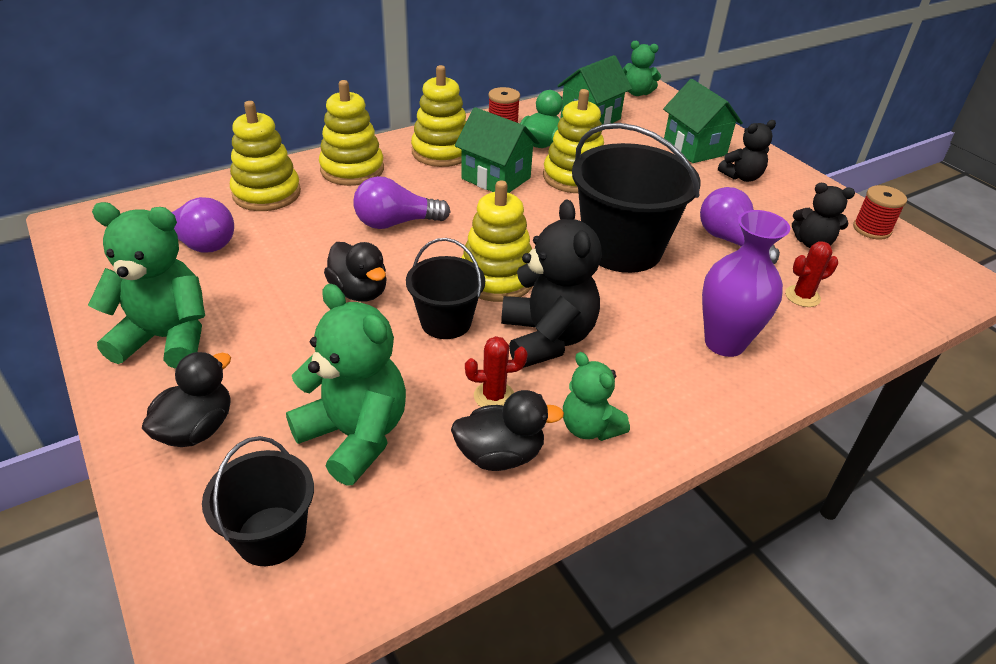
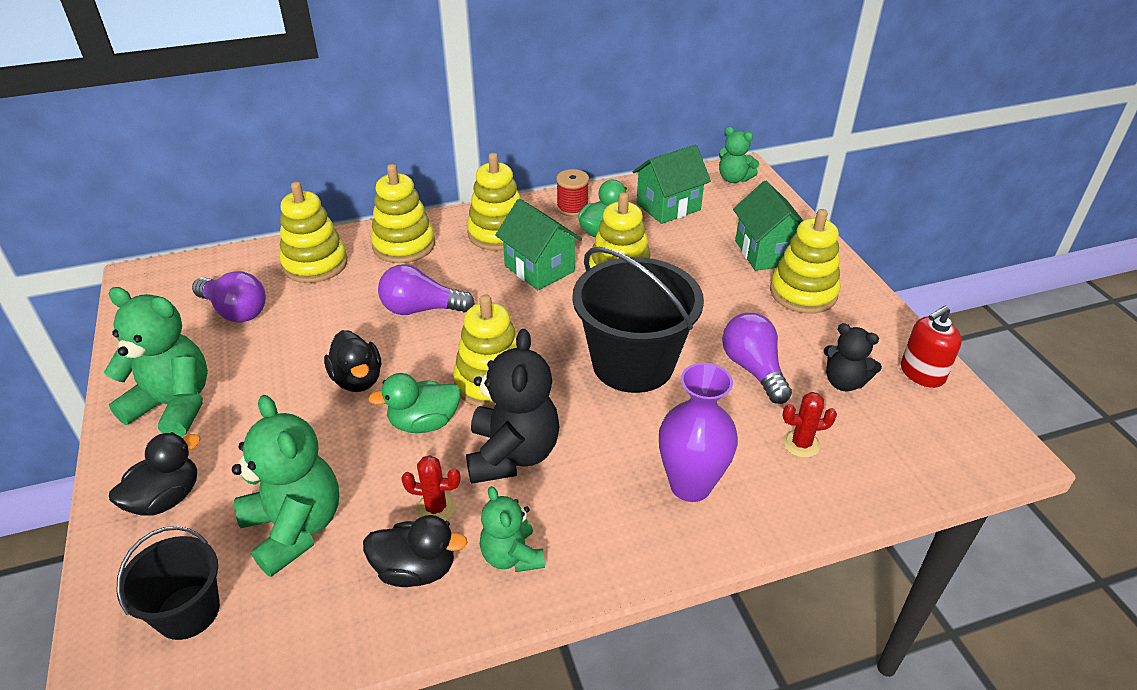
camera: 15 degrees right, 0 degrees up
(446, 322) = (424, 423): black bucket -> green duck
(742, 177) = (803, 293): black teddy bear -> yellow stacking toy
(871, 229) = (922, 373): red spool -> red soap dispenser

